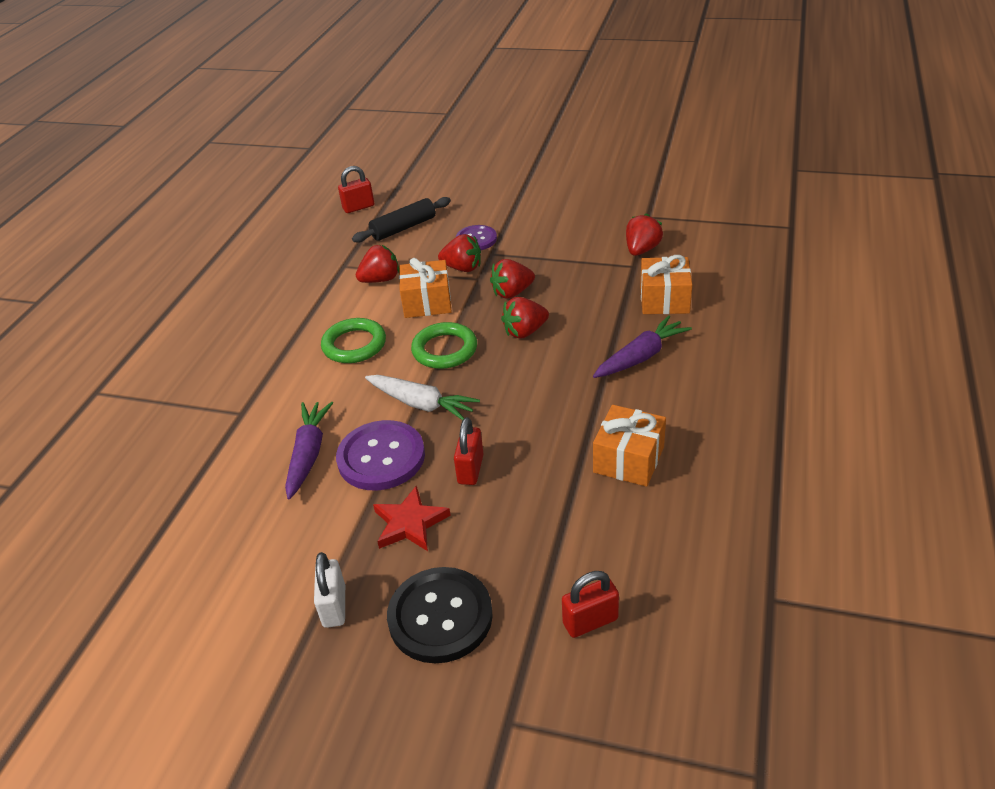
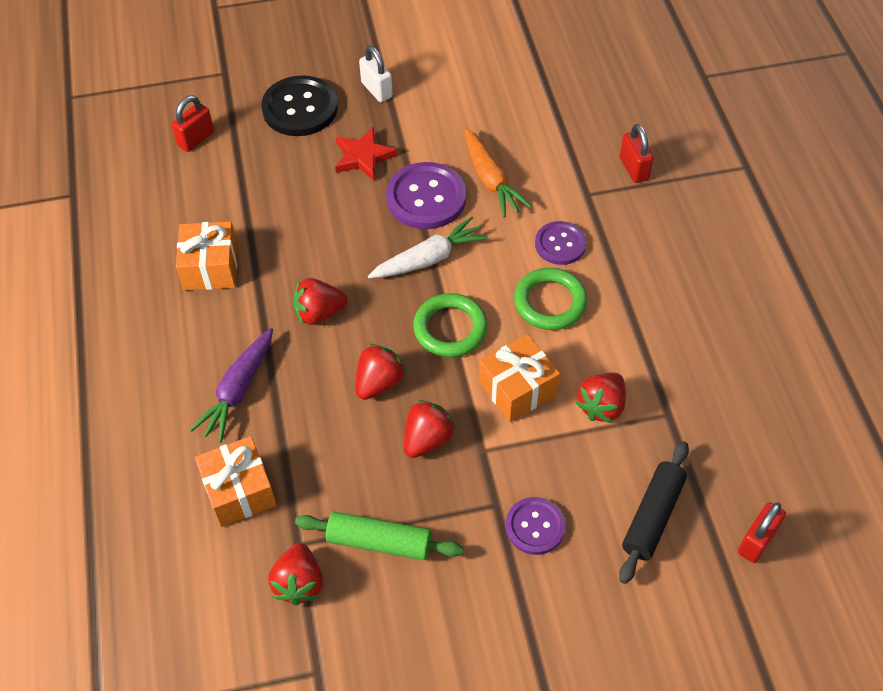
camera: 150 degrees right, 15 degrees up
(305, 381) = (560, 244): none -> purple button
(308, 454) = (491, 180): purple carrot -> orange carrot
(421, 404) = (428, 259): white carrot -> white carrot turned 150 degrees clockwise
(462, 268) = (515, 462): red strawberry -> red strawberry (319, 313)
(470, 469) = (343, 213): red padlock -> red padlock (634, 169)
(579, 255) = (379, 541): none -> green rolling pin

